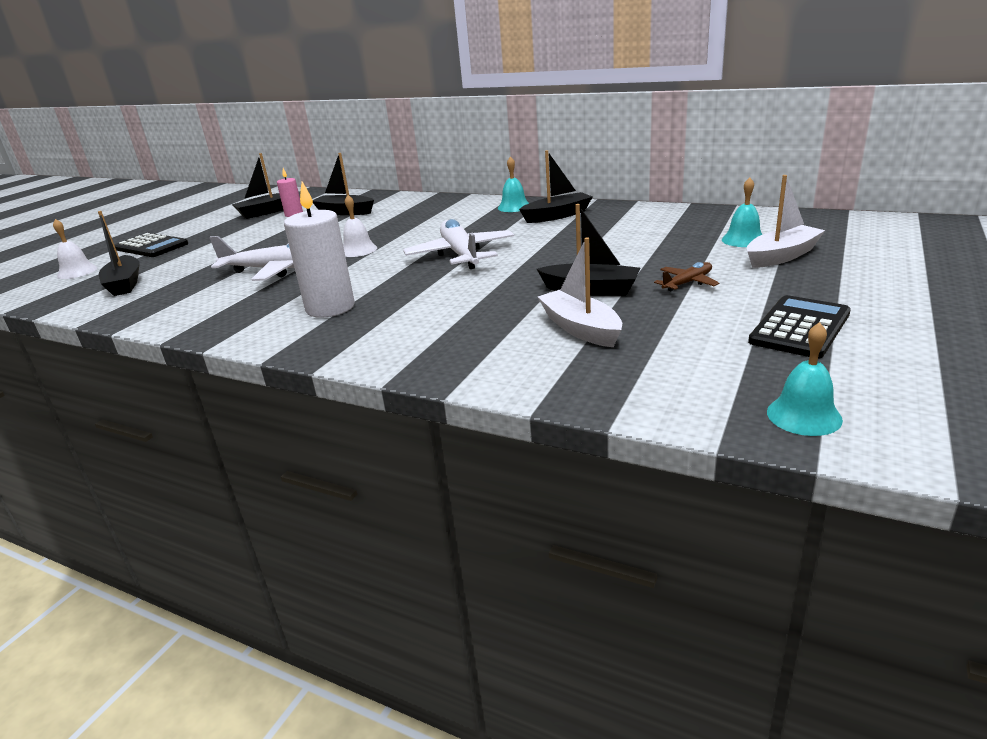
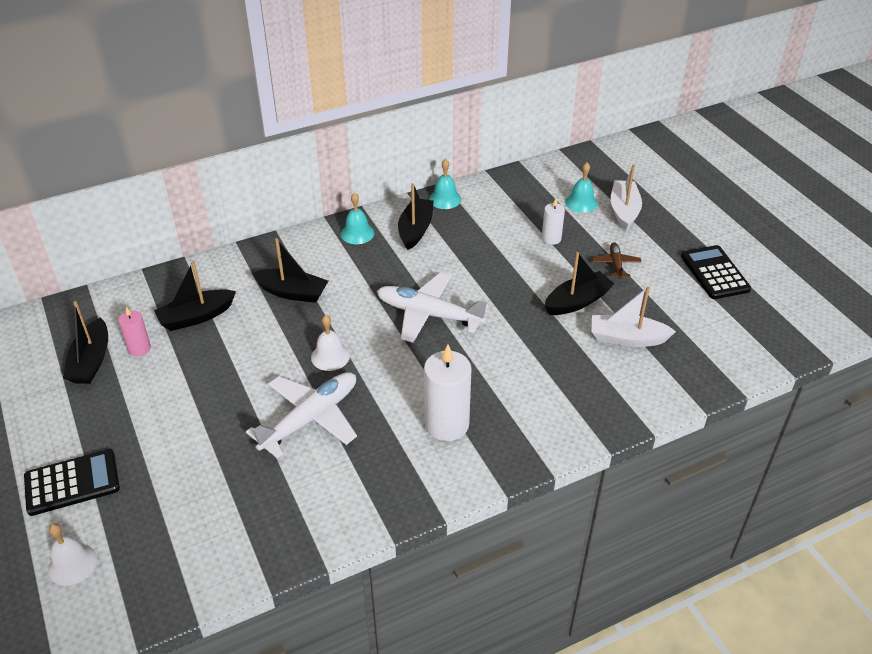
camera: 55 degrees left, 15 degrees up
(125, 284) = (186, 533): black boat -> black boat (292, 292)
(659, 250) = (551, 238): none -> white candle
(804, 415) = (792, 334): turquoise bell -> turquoise bell (445, 199)

